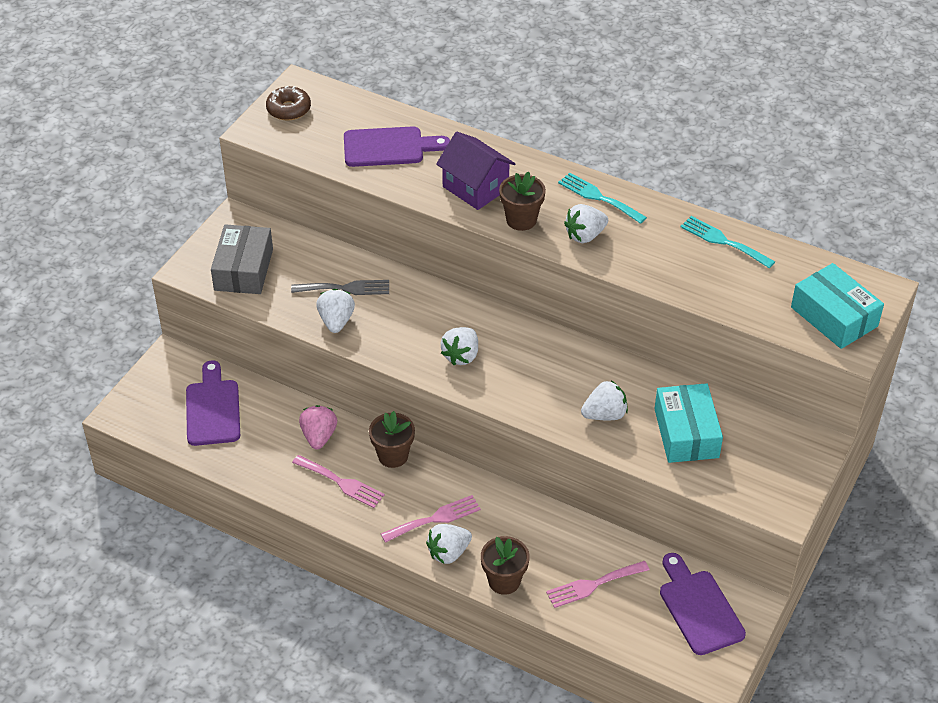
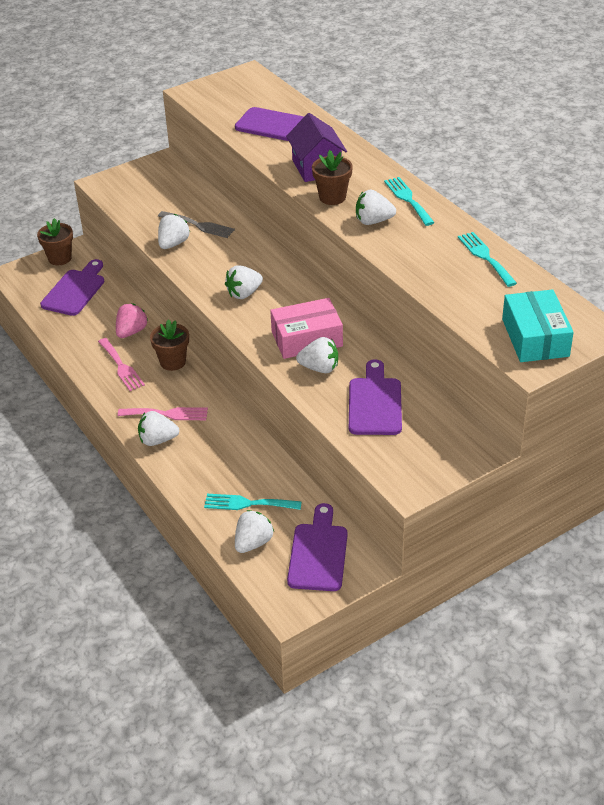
camera: 30 degrees right, 5 degrees down
(243, 269) = (139, 193): grey box -> none
(289, 109) = (226, 85): brown donut -> none
(504, 581) = (182, 475): brown flower pot -> brown flower pot (60, 258)
(566, 386) = (307, 339): none -> pink box
(593, 585) = (248, 503): pink fork -> turquoise fork
(630, 624) = (253, 543): none -> white strawberry
(686, 433) = (375, 403): turquoise box -> purple cutting board

